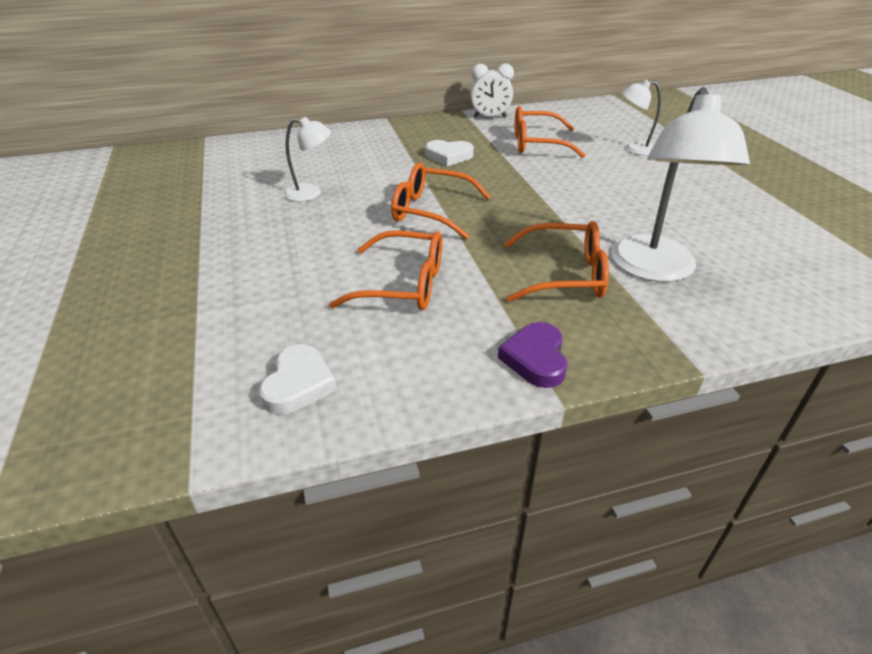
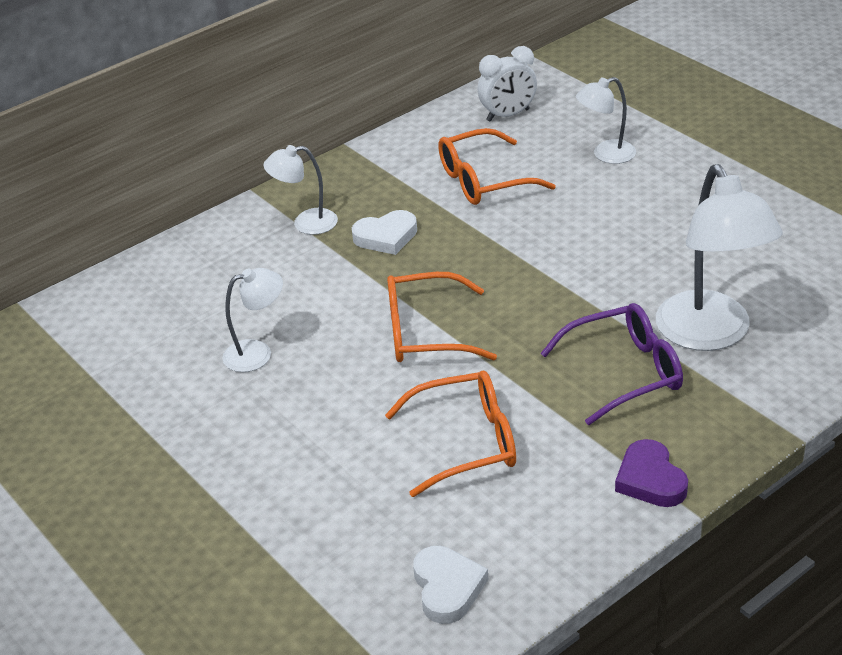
camera: 20 degrees left, 0 degrees up
(404, 139) = (306, 223): none -> white lamp
(490, 117) = (392, 147): white clock -> white clock (508, 115)
(565, 275) = (625, 372): orange glasses -> purple glasses

